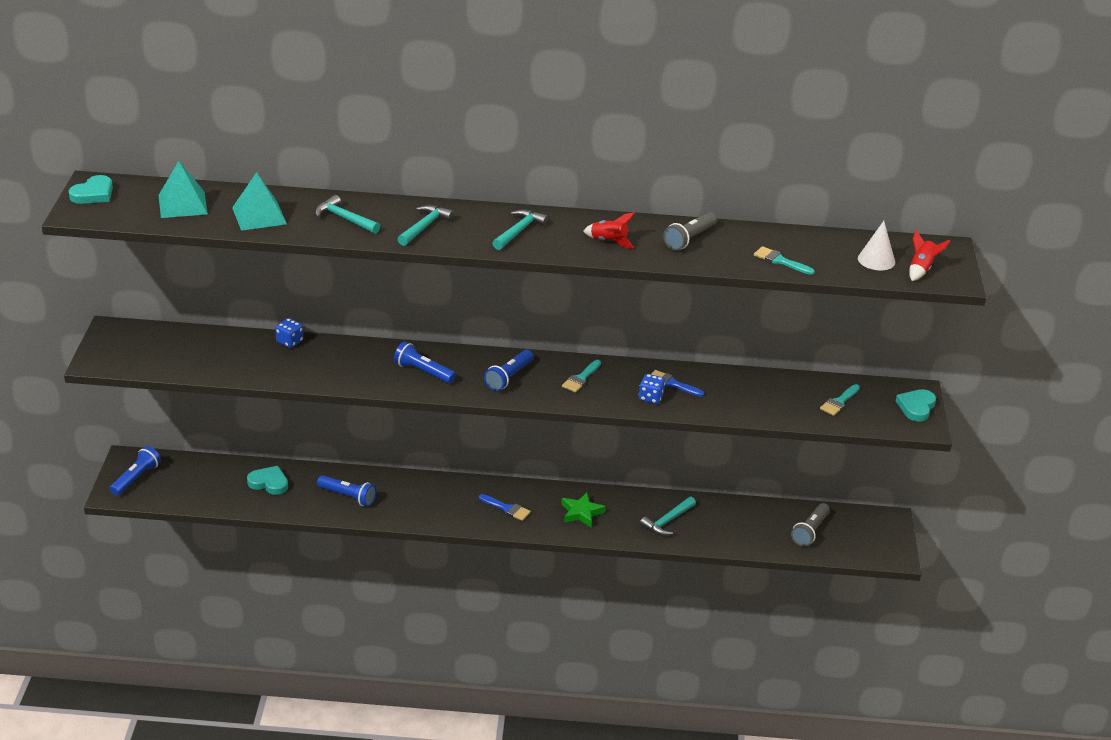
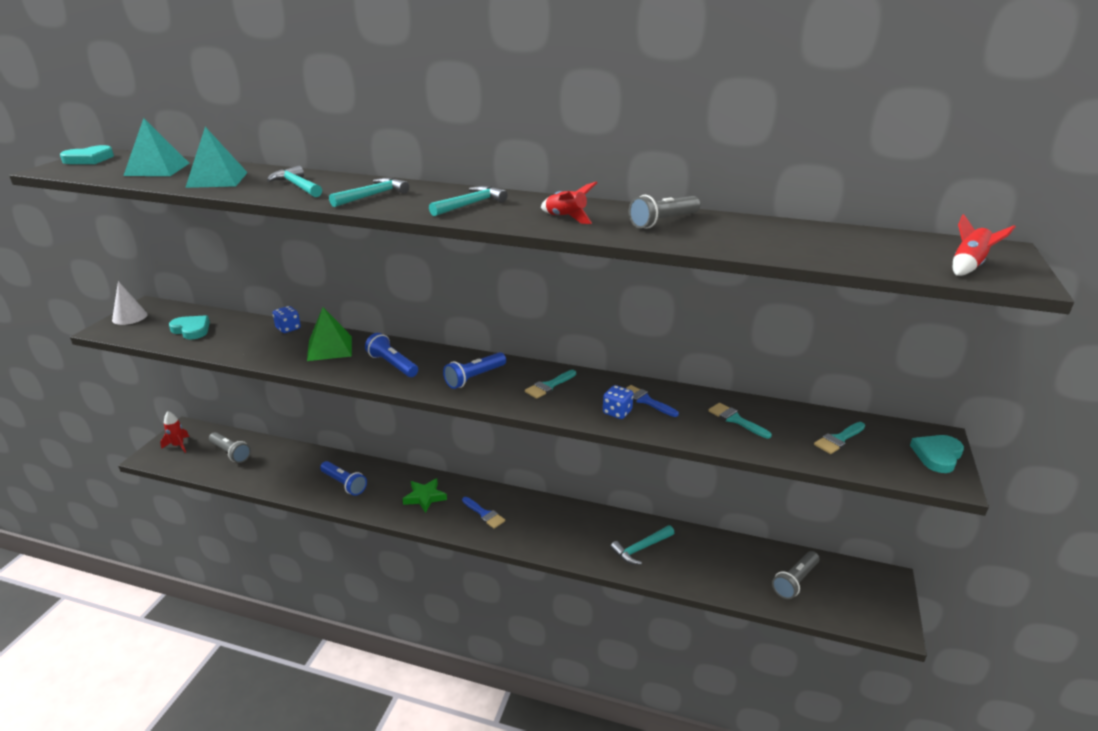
camera: 15 degrees right, 5 degrees down
(136, 478) = (178, 445): blue flashlight -> red rocket
(202, 479) = (230, 453): none -> grey flashlight
(269, 483) = (284, 463): turquoise heart -> turquoise heart (191, 330)
(349, 360) = (330, 348): none -> green pyramid
(581, 513) = (555, 528): green star -> green star (425, 497)
(780, 261) = (772, 246): turquoise brush -> turquoise brush (735, 420)
(876, 260) = (903, 254): white cone -> white cone (129, 317)

